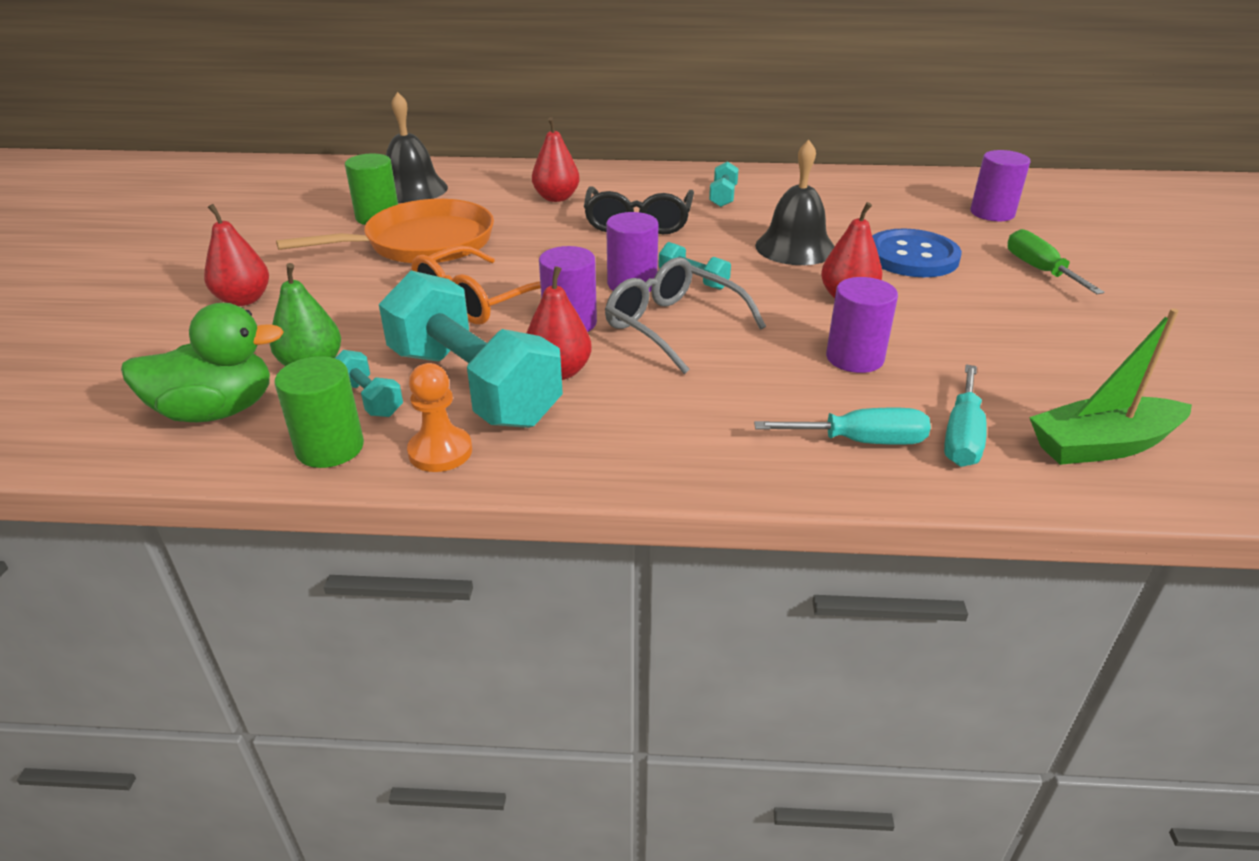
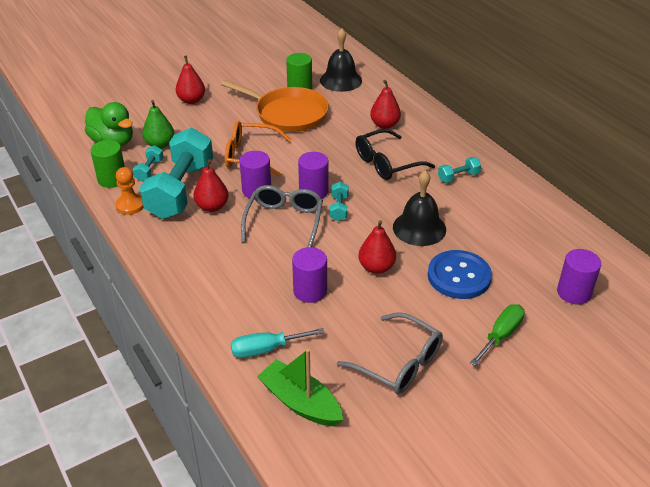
camera: 55 degrees right, 5 degrees up
(860, 441) = (233, 316): turquoise screwdriver -> none
(1055, 345) = (399, 363): none -> grey glasses

